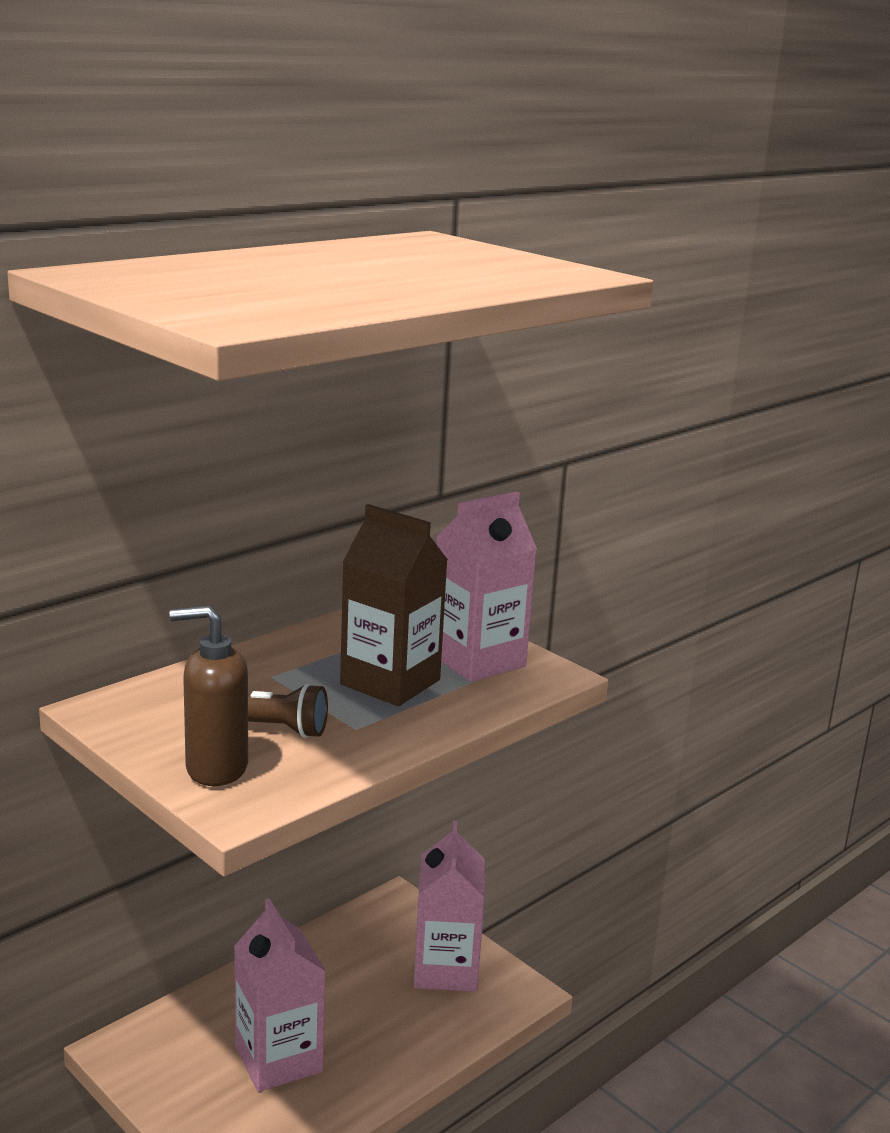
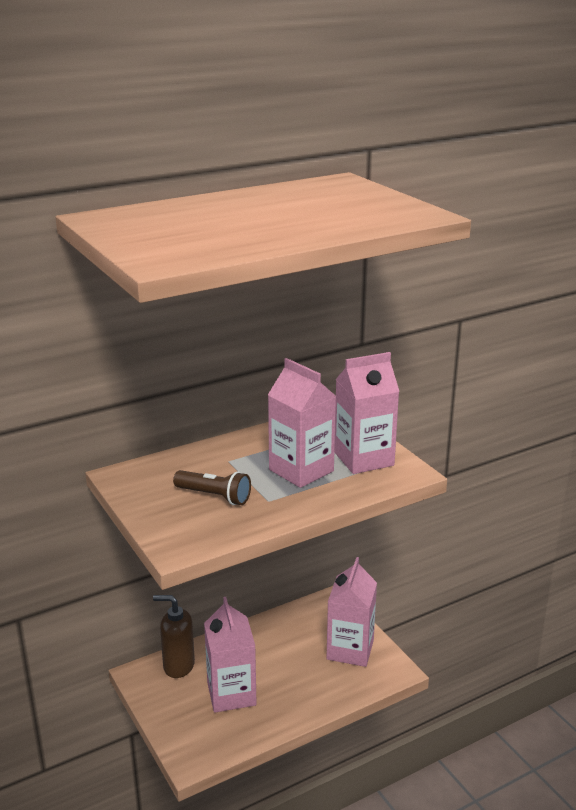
camera: 15 degrees right, 5 degrees up
(215, 768) = (174, 521): brown soap dispenser -> brown soap dispenser (178, 666)
(390, 682) = (301, 470): brown carton -> pink carton

